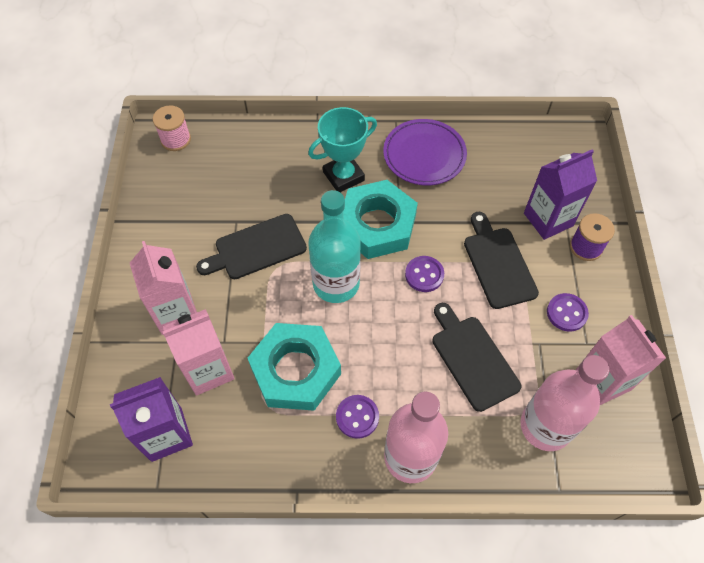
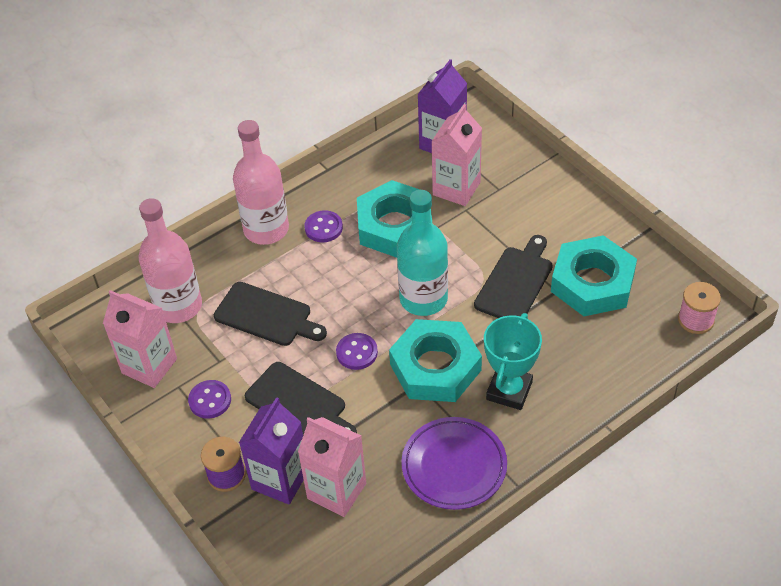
camera: 145 degrees right, 10 degrees down
(175, 312) = (522, 204): pink carton -> pink carton (336, 491)
(206, 209) = (592, 283): none -> turquoise nut

